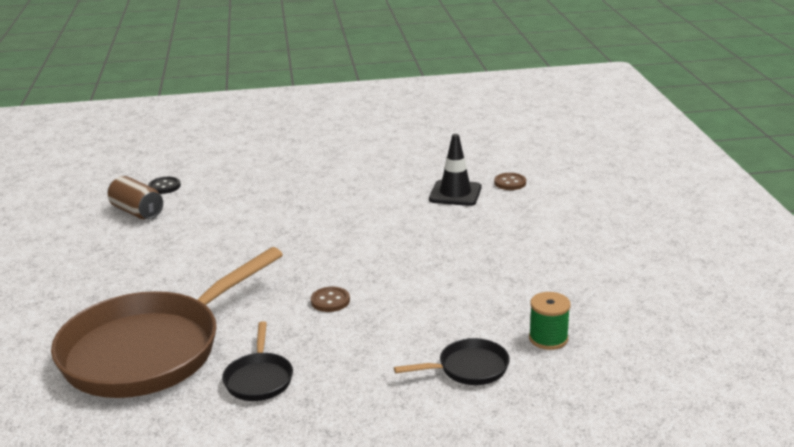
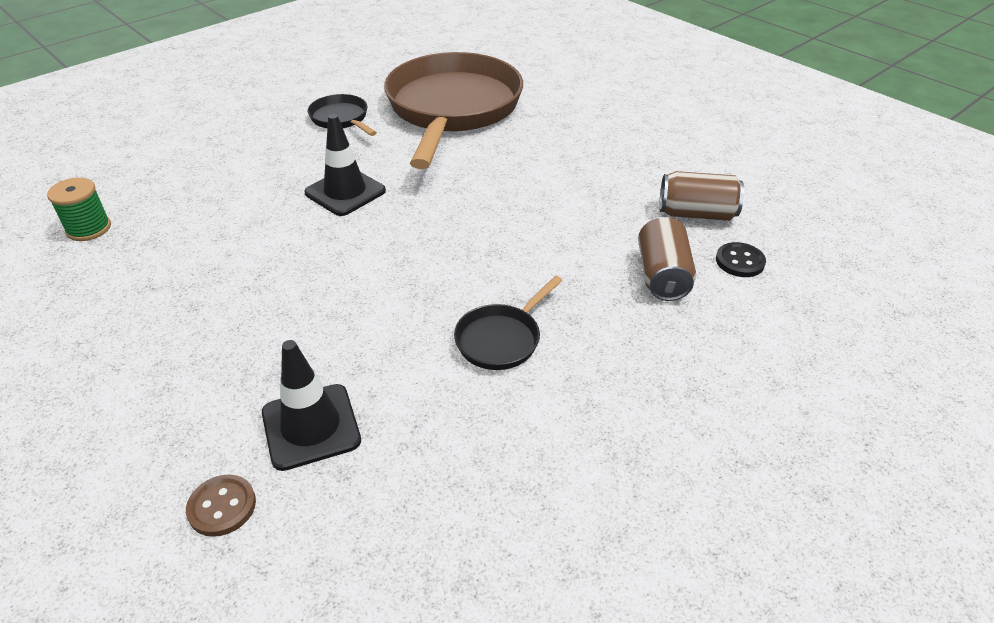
camera: 145 degrees right, 15 degrees up
(213, 193) = (662, 276): none -> brown can
(330, 301) = (345, 192): brown button -> black traffic cone
(468, 368) = (164, 178): black pan -> black pan (501, 339)

